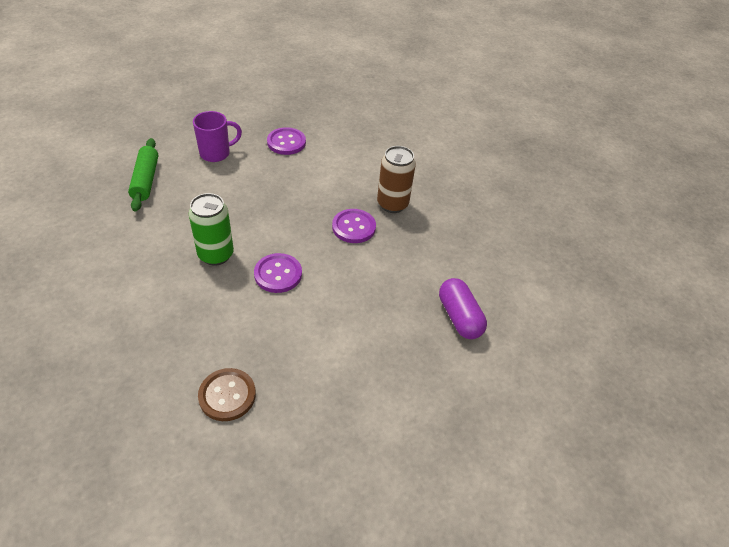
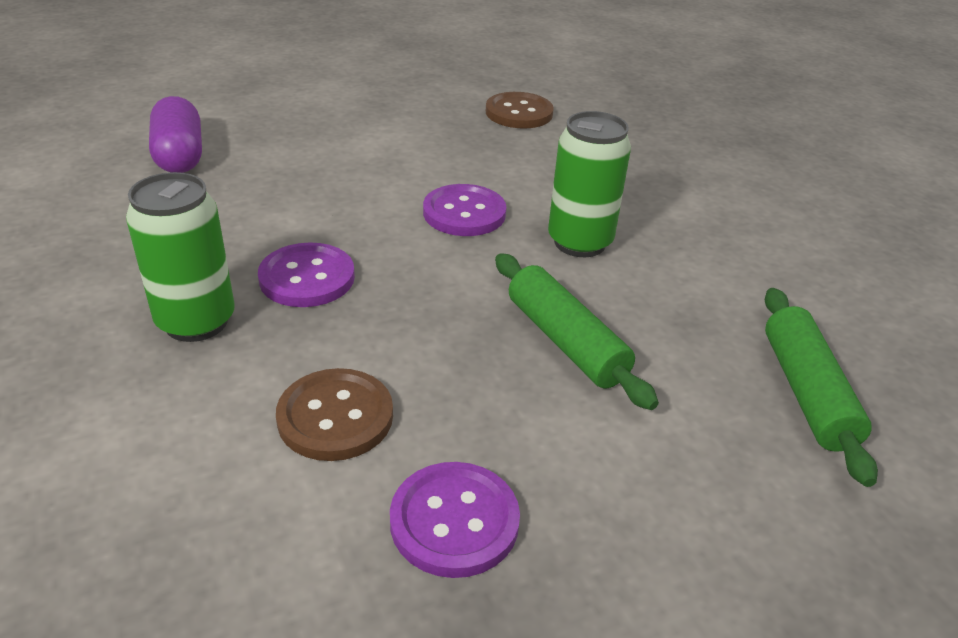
camera: 175 degrees left, 10 degrees down
(216, 153) = (664, 476): purple mug -> none
(238, 199) = (566, 341): none -> green rolling pin
(327, 170) = (335, 417): none -> brown button
(392, 204) = (196, 321): brown can -> green can

